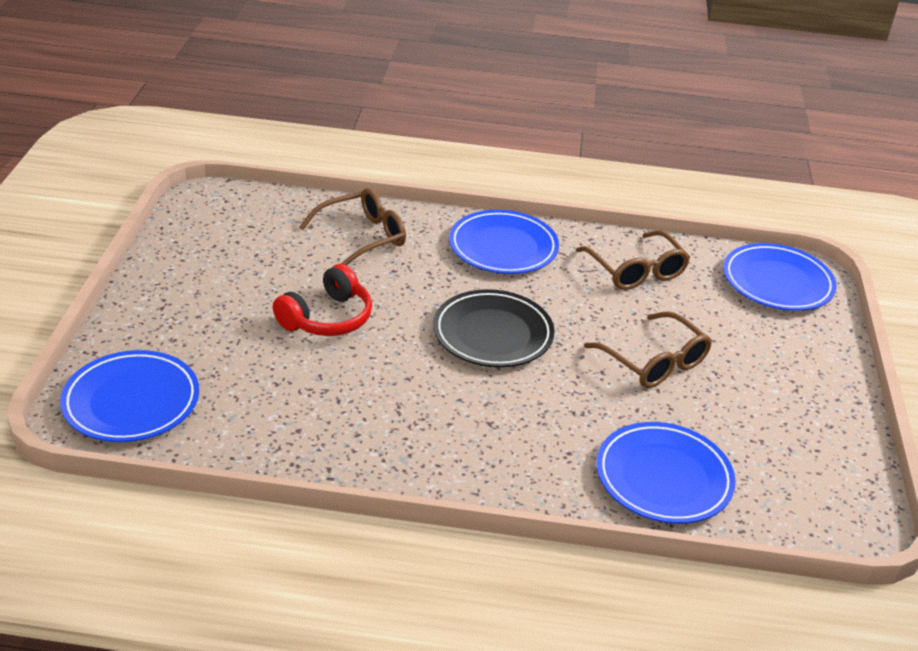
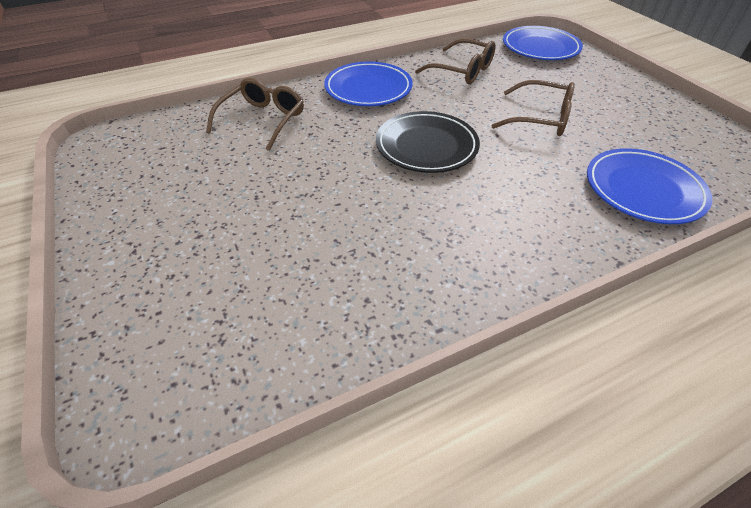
camera: 30 degrees left, 10 degrees up
(131, 402) = (178, 365): blue plate -> none
(327, 318) = (295, 190): red headphones -> none

